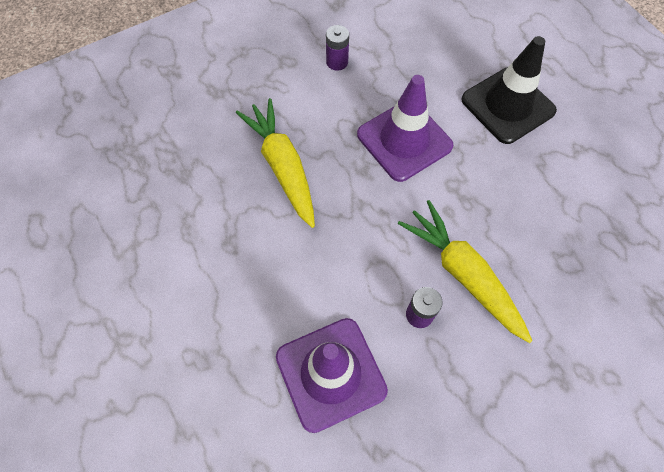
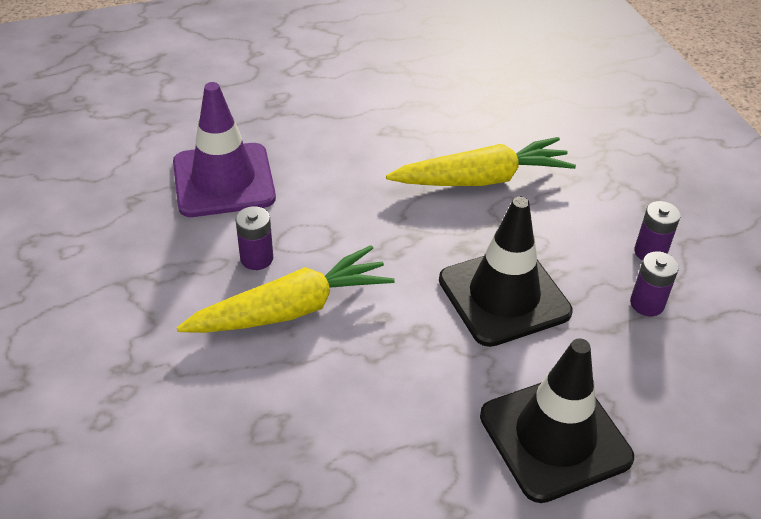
camera: 100 degrees right, 20 degrees down
(385, 64) = (647, 304): none -> purple battery
(404, 140) = (504, 296): purple traffic cone -> black traffic cone

